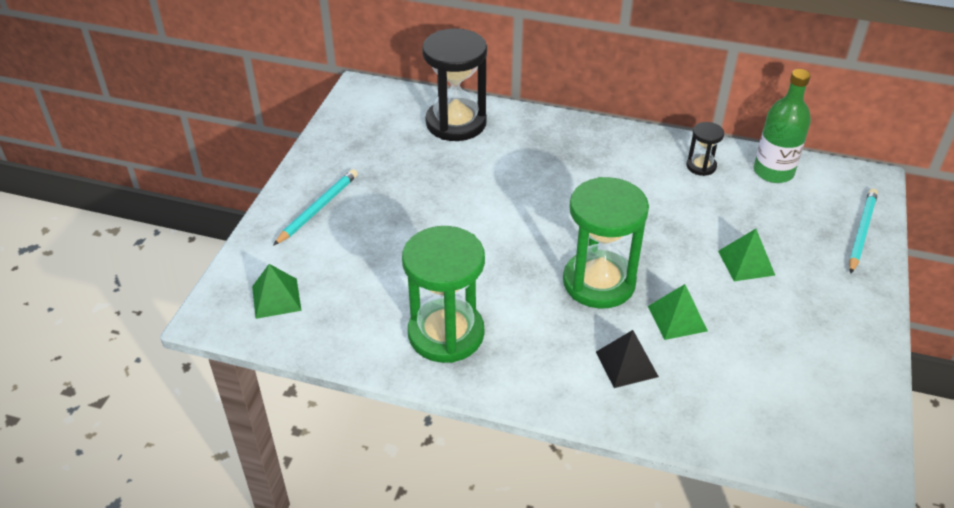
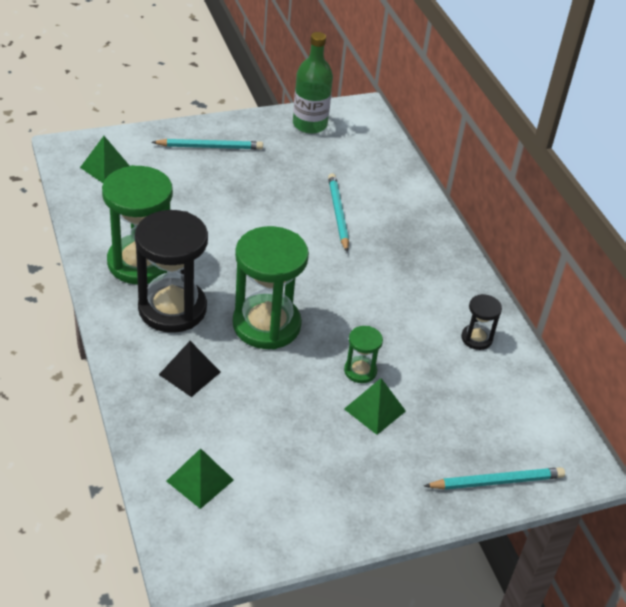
camera: 50 degrees right, 0 degrees up
(456, 123) = (377, 173): black hourglass -> black hourglass (172, 308)
(489, 170) = (338, 214): none -> turquoise pencil
(677, 318) = (266, 386): green pyramid -> green pyramid (200, 480)
(695, 250) = (360, 371): none -> green hourglass
(773, 172) = (521, 391): green bottle -> green bottle (310, 124)

